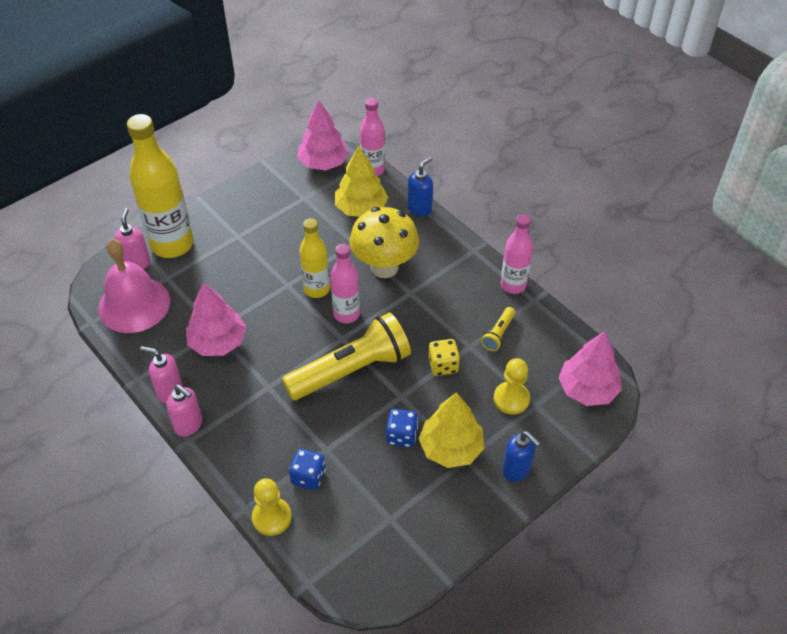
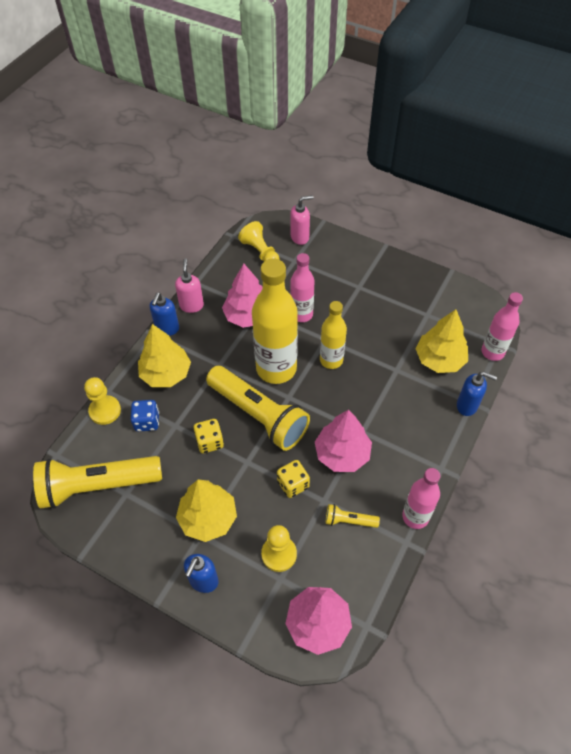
camera: 70 degrees right, 5 degrees up
(134, 304) = (260, 252): pink bell -> yellow pawn
(172, 244) = (328, 250): yellow bottle -> yellow bottle (276, 368)
(189, 425) = (167, 328): pink soap dispenser -> blue soap dispenser
(253, 442) = (166, 374): none -> yellow tree
(323, 163) = (476, 312): pink tree -> pink tree (342, 454)
(346, 314) = (315, 391): pink bottle -> pink bottle (301, 314)
(363, 423) = (209, 442): none -> yellow dice
(368, 546) = (98, 486): none -> yellow flashlight
(384, 267) = (381, 401): yellow mushroom -> none
(401, 435) = (207, 475): blue dice -> none

